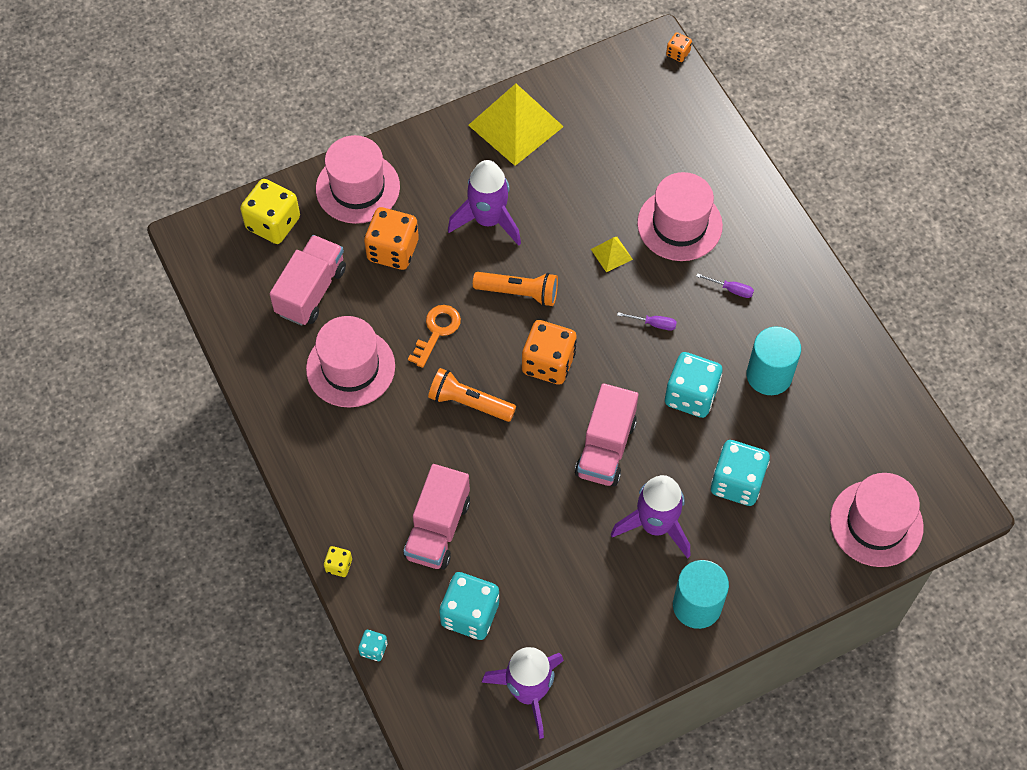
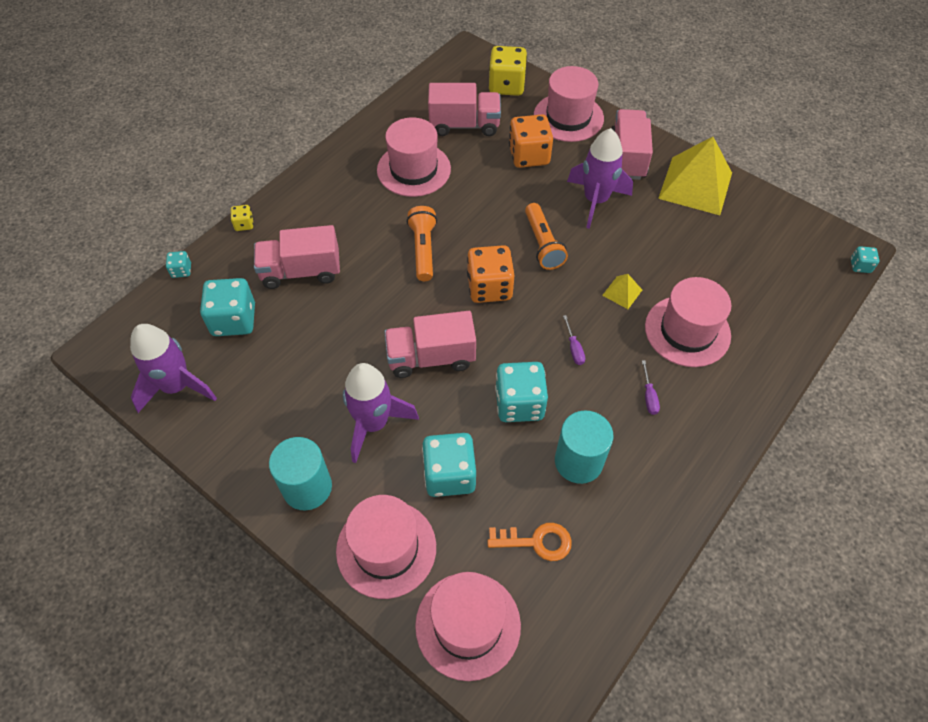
camera: 65 degrees right, 5 degrees down
(437, 331) = (475, 207): orange key -> orange key (536, 541)
(446, 164) = (627, 157): none -> pink truck
(678, 53) = (860, 266): orange dice -> turquoise dice
(784, 560) = (386, 548): none -> pink hat

